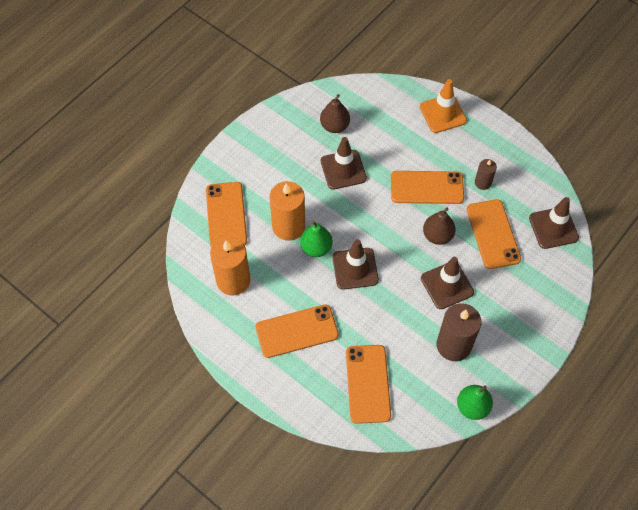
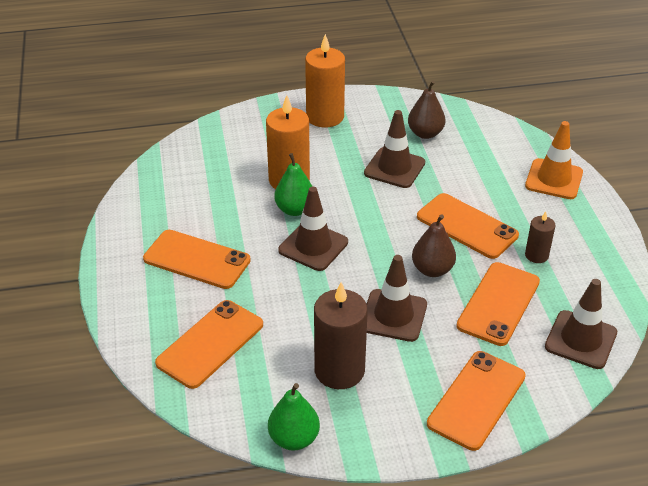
camera: 40 degrees right, 20 degrees down
(226, 215) = (243, 142): orange phone -> orange phone (477, 400)
(233, 280) = (189, 189): orange candle -> orange candle (325, 117)

